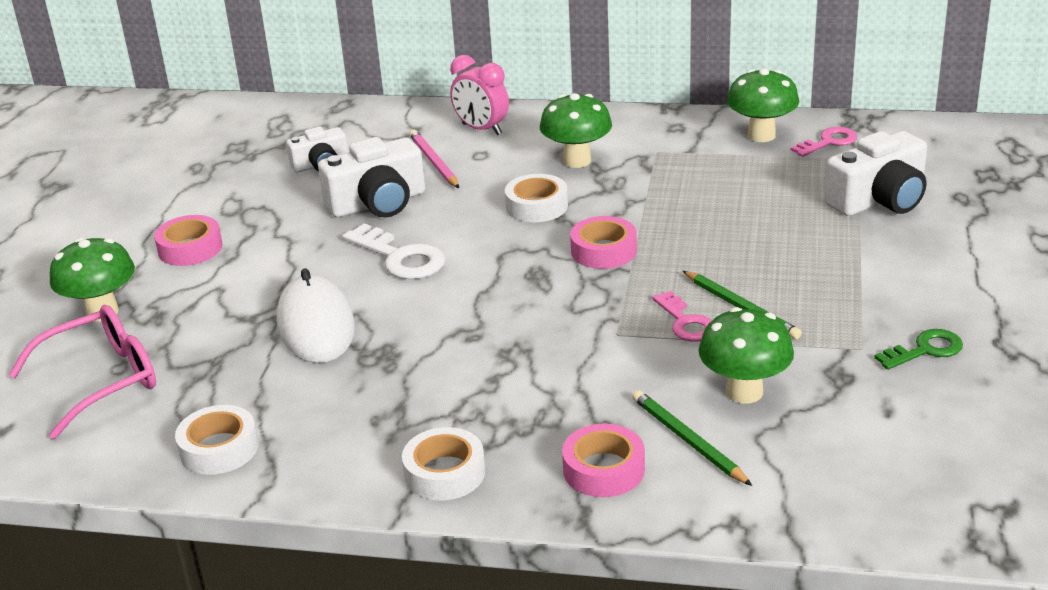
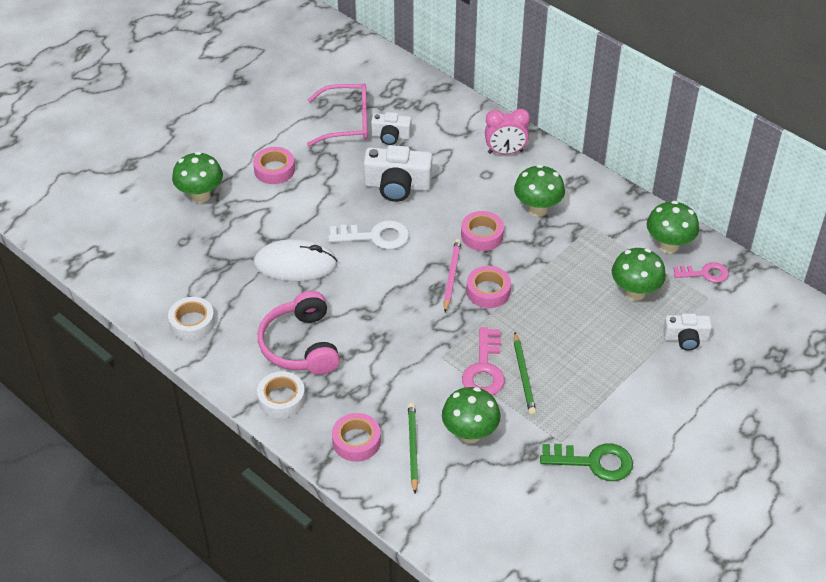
camera: 30 degrees right, 15 degrees up
(102, 380) = (170, 246): pink glasses -> pink glasses (347, 122)
(316, 326) = (295, 264): white mouse -> white mouse turned 75 degrees clockwise
(400, 258) = (375, 236): white key -> white key turned 75 degrees counterclockwise
(412, 403) = (301, 345): none -> pink headphones
(434, 162) = (454, 167): pink pencil -> pink pencil (451, 276)
(481, 129) = (505, 152): pink clock -> pink clock turned 75 degrees counterclockwise
(536, 206) = (482, 235): white tape -> pink tape
(686, 322) = (484, 369): pink key -> pink key, size x1.51
(775, 185) = (635, 292): none -> green mushroom
(879, 200) = (686, 338): white camera -> white camera, size x0.61
(925, 350) = (594, 462): green key -> green key, size x1.51

